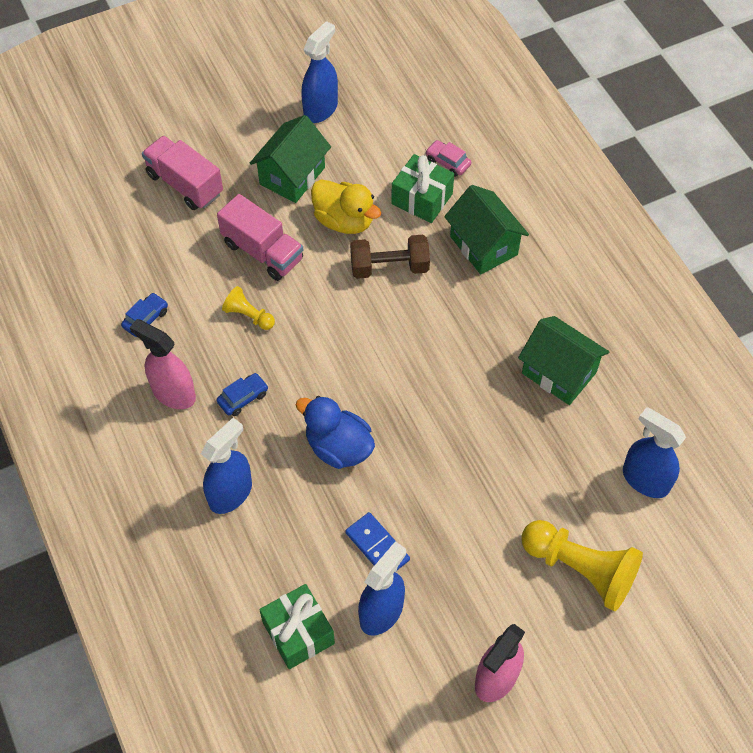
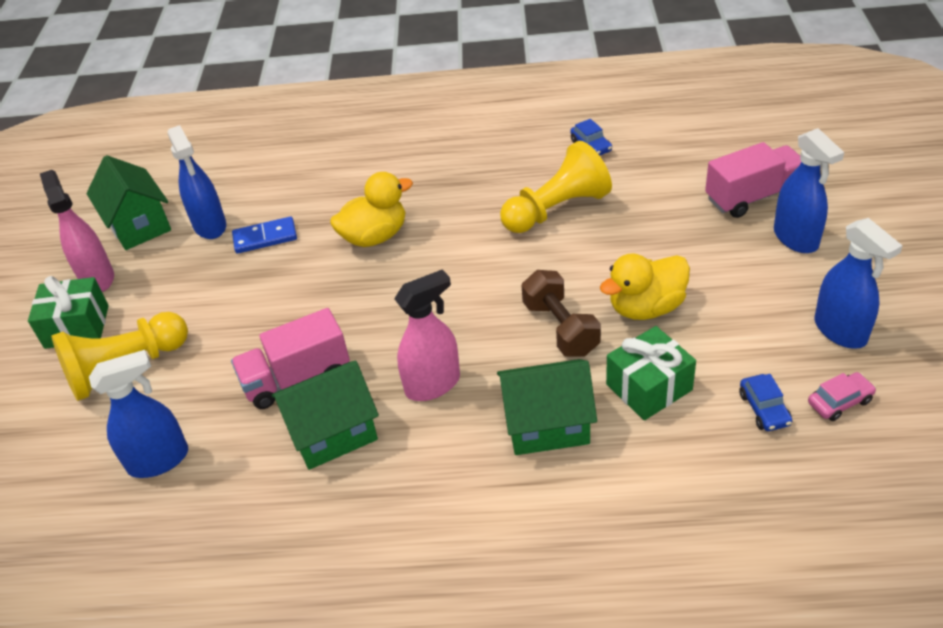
camera: 120 degrees right, 15 degrees down
(173, 393) = (500, 150): pink spray bottle -> pink spray bottle (433, 384)
(230, 493) = (381, 165): blue spray bottle -> blue spray bottle (796, 238)
(243, 398) = (467, 188): blue car -> blue car (764, 409)
(249, 315) = (557, 209): yellow pawn -> yellow pawn, size x1.98
(262, 251) = (633, 234): pink truck -> pink truck (297, 378)
(292, 176) = (734, 280): green house -> green house (139, 225)
(298, 633) = (237, 177): green gift -> green gift (77, 326)
(338, 447) = (375, 236): blue duck -> yellow duck
(389, 267) = (560, 328): brown dumbbell -> brown dumbbell turned 45 degrees counterclockwise
(448, 162) = (701, 433): pink car -> pink car (839, 402)

